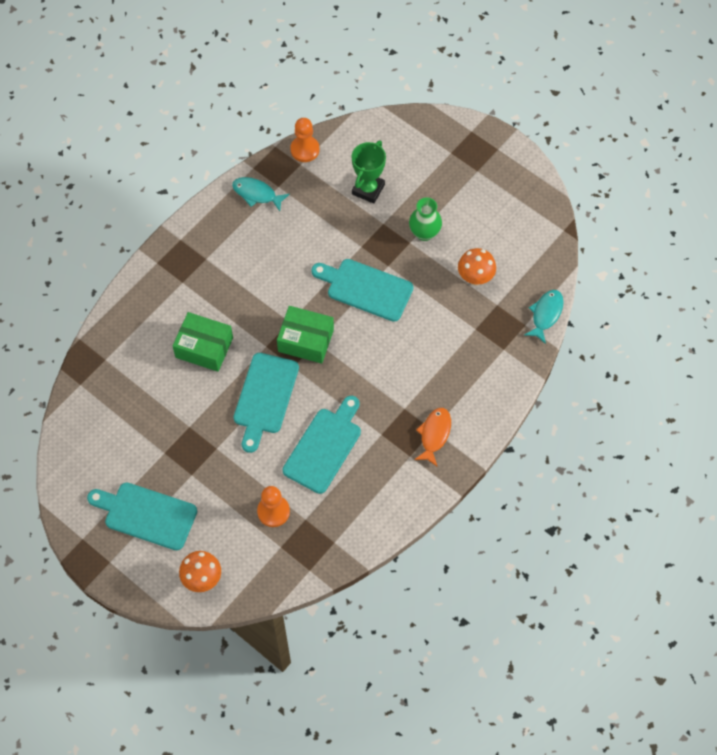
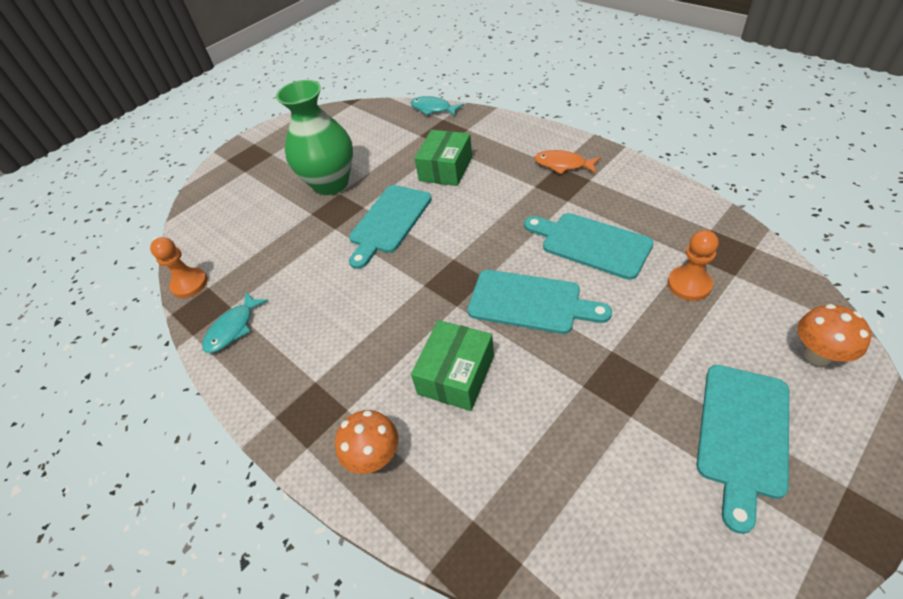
camera: 80 degrees left, 15 degrees down
(306, 340) = (450, 268): green box -> green box (445, 169)
(368, 189) = (264, 227): green trophy -> none
(424, 233) = (331, 183): green vase -> green vase, size x1.84
(475, 278) = (389, 149): orange mushroom -> orange mushroom (375, 457)

